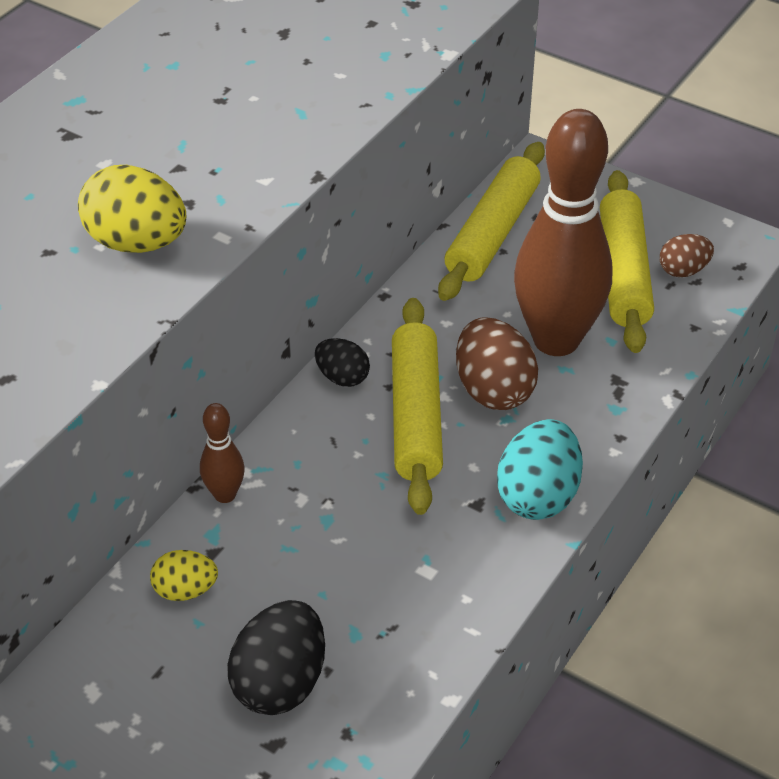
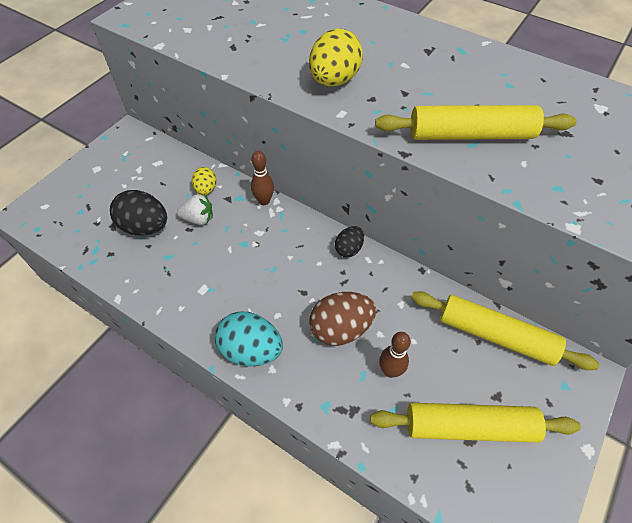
camera: 90 degrees right, 10 degrees up
(263, 594) = (198, 219): none -> white strawberry
(415, 415) = (318, 285): yellow rolling pin -> yellow rolling pin (470, 134)
(556, 340) = (390, 371): brown bowling pin -> brown bowling pin, size x0.43
(683, 270) = (480, 477): brown egg -> none

